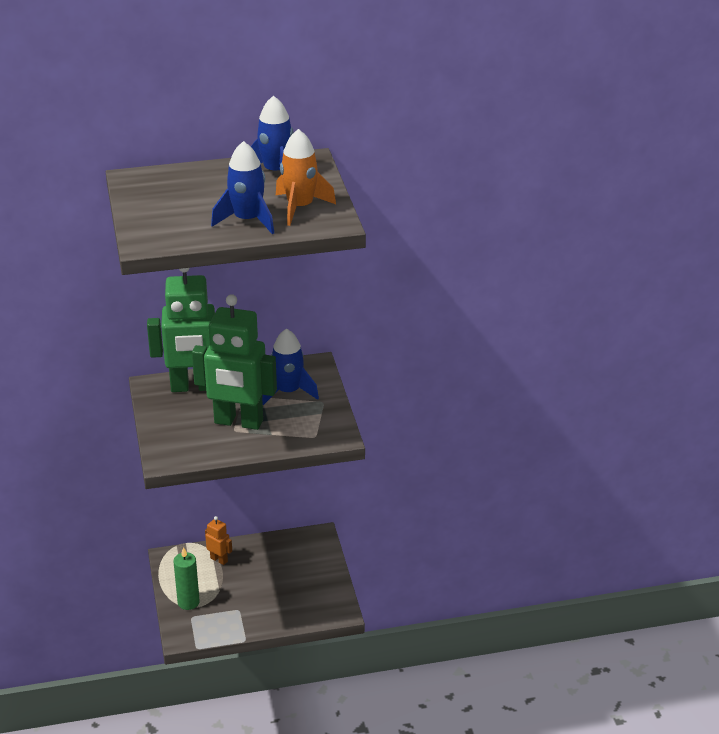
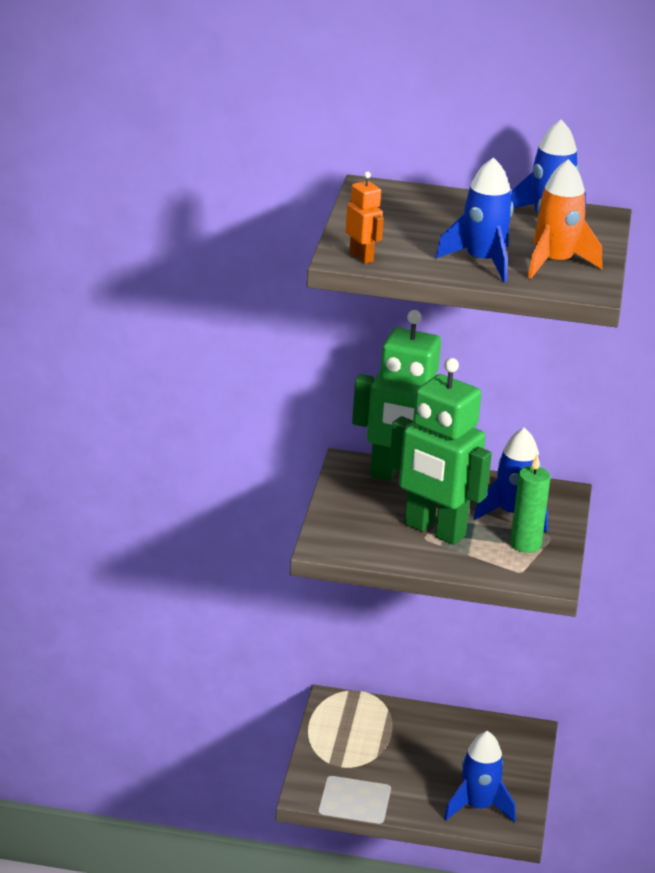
camera: 20 degrees right, 5 degrees down
(188, 602) = (333, 758): green candle -> green candle (525, 544)
(219, 559) = (392, 722): orange robot -> orange robot (361, 257)
(307, 606) = (478, 807): none -> blue rocket

